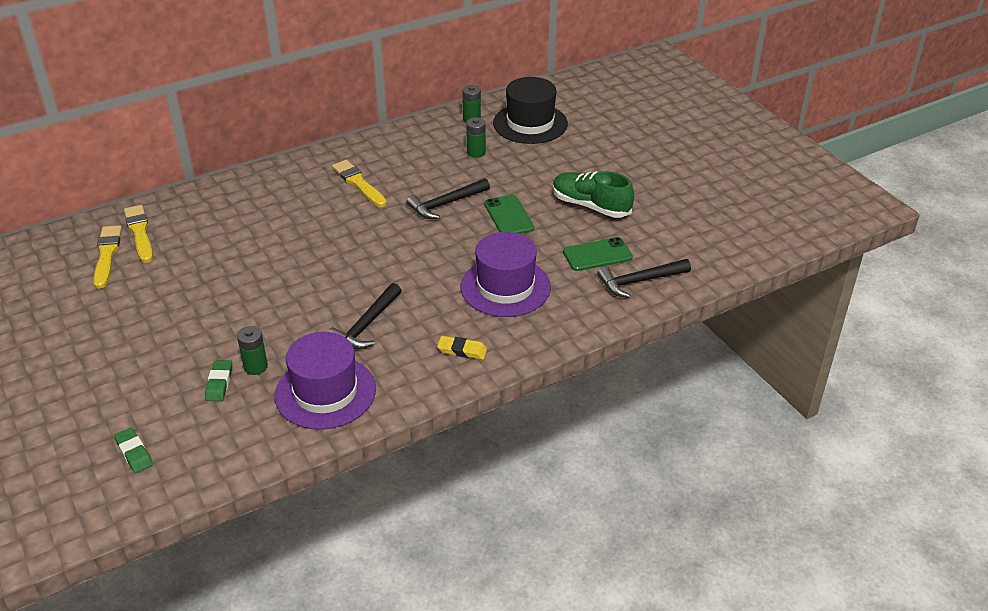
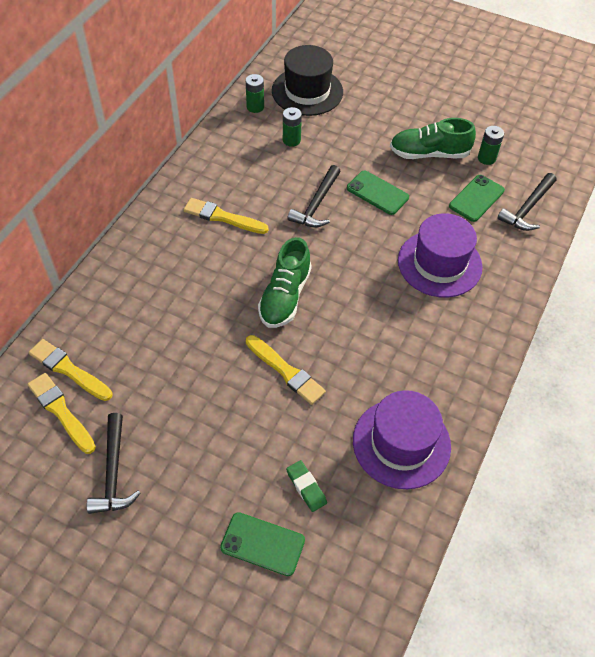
camera: 35 degrees left, 15 degrees up
(134, 453) = (304, 603): green eraser -> none
(147, 401) = (262, 544): none -> green phone
(255, 367) = (320, 452): green battery -> green battery (486, 158)
(290, 303) = (286, 371): none -> yellow brush
(347, 255) = (285, 296): none -> green shoe
(366, 325) = (369, 359): black hammer -> black hammer (113, 472)
(462, 350) = (465, 342): yellow eraser -> none

